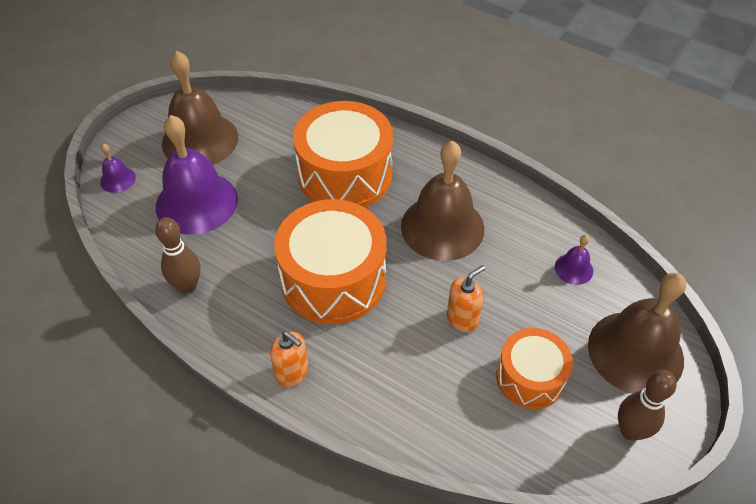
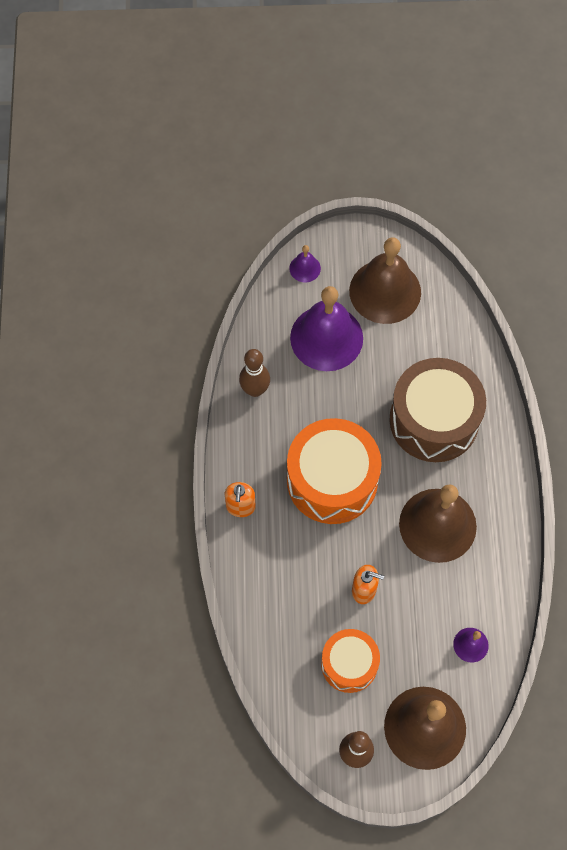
camera: 55 degrees right, 15 degrees up
(345, 174) = (434, 420): orange drum -> brown drum

